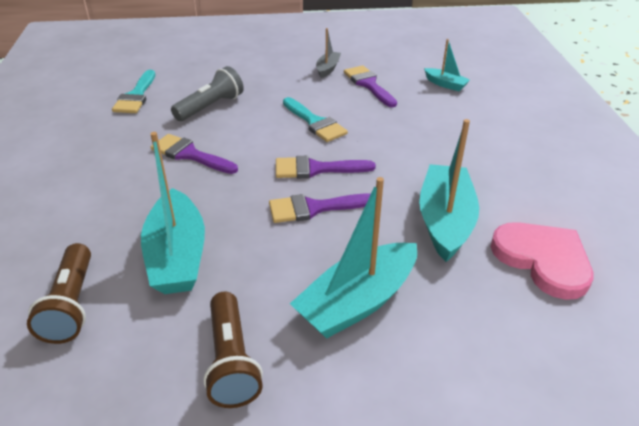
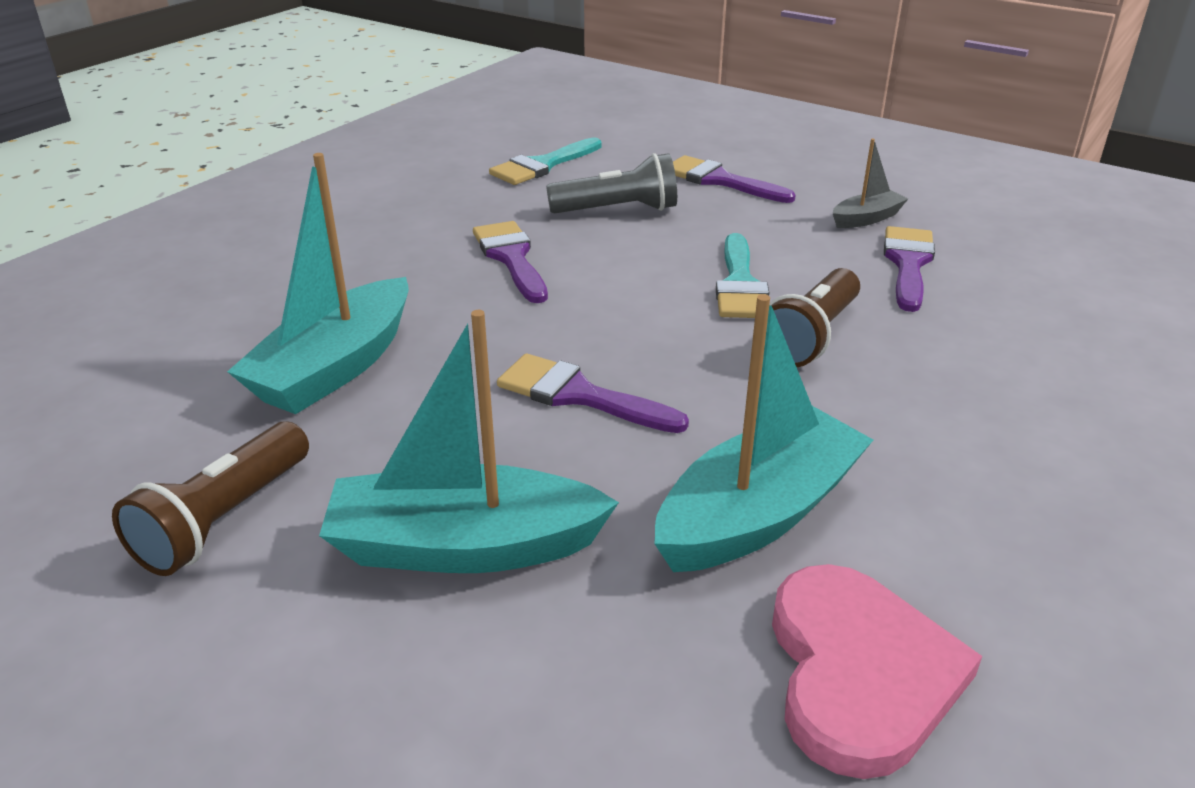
camera: 40 degrees right, 5 degrees down
(71, 305) = (168, 363): brown flashlight -> brown flashlight (810, 337)
(316, 169) = (654, 346): purple brush -> purple brush (720, 180)
(445, 84) = (1063, 313): turquoise boat -> none

